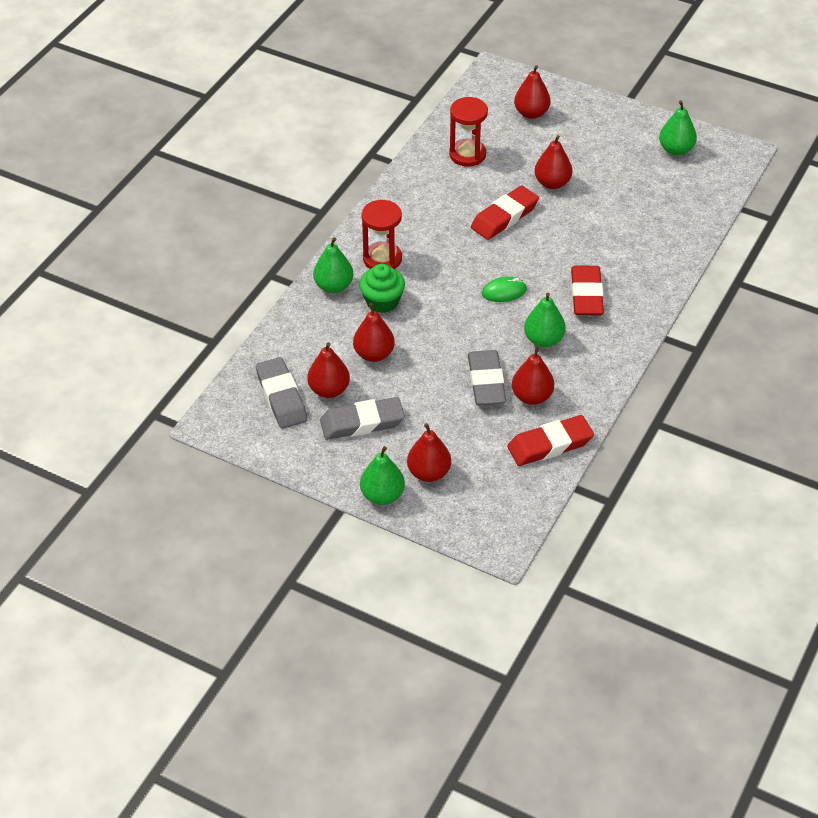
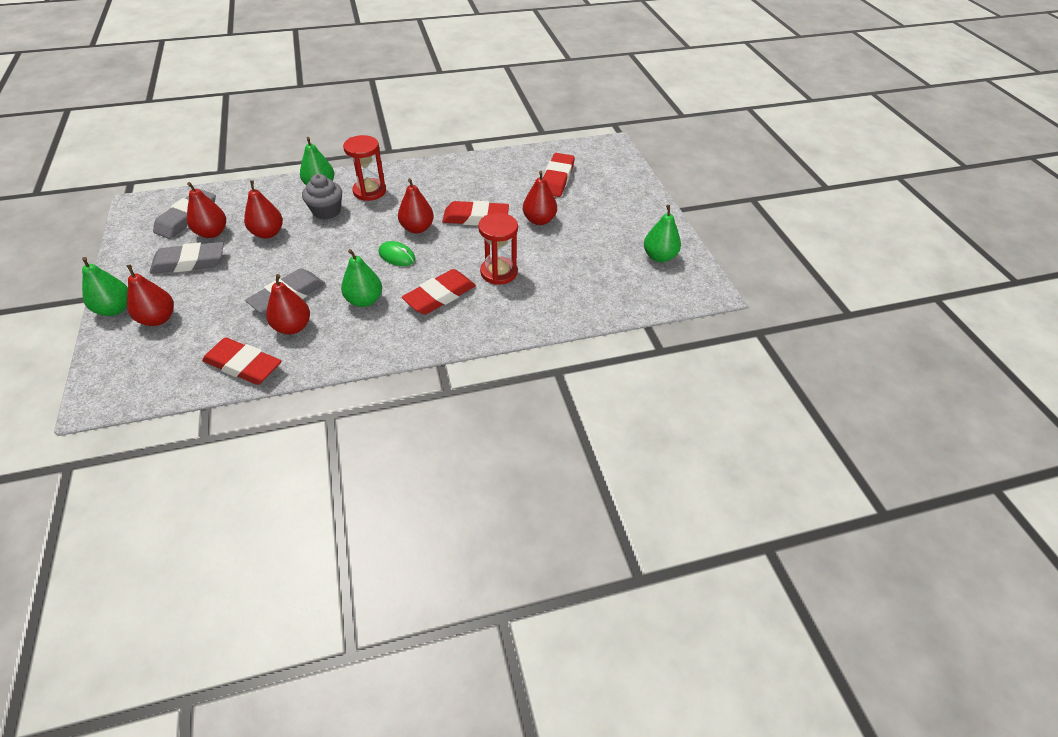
camera: 45 degrees right, 0 degrees up
(362, 423) = (189, 262): grey eraser -> grey eraser turned 45 degrees counterclockwise
(382, 301) = (326, 211): green cupcake -> grey cupcake
(467, 154) = (517, 173): red hourglass -> red hourglass (499, 272)
(505, 136) = (557, 179): none -> red eraser
(531, 113) = (596, 177): red pear -> red pear (417, 228)

